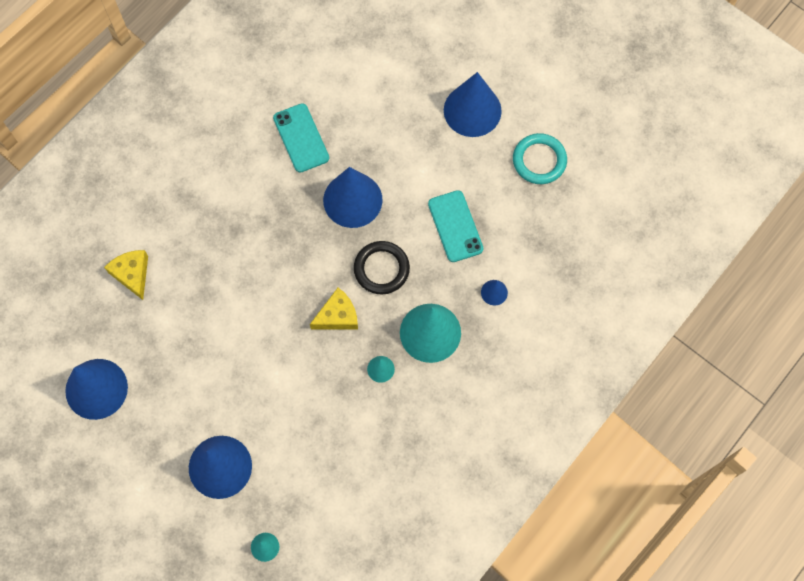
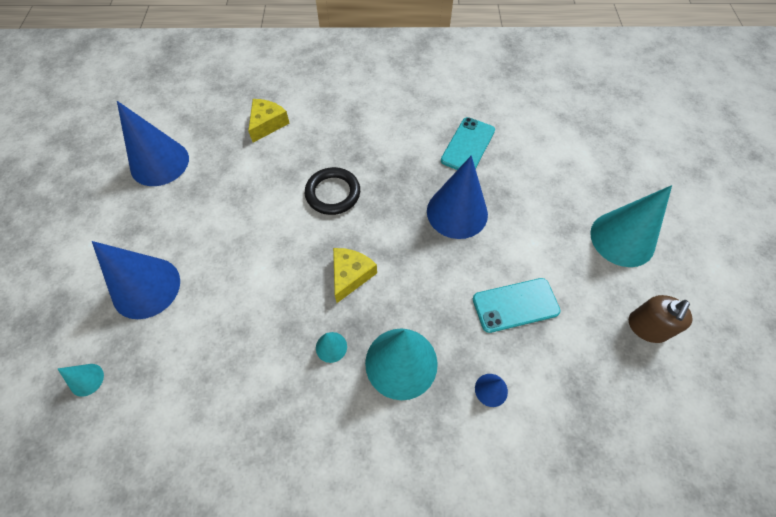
camera: 50 degrees right, 10 degrees down
(338, 316) = (350, 275): yellow cheese -> yellow cheese turned 90 degrees counterclockwise
(381, 269) = (421, 277): black ring -> black ring (333, 193)
(455, 226) = (515, 305): turquoise phone -> turquoise phone turned 45 degrees clockwise
(472, 110) = (622, 239): blue cone -> turquoise cone
(539, 160) = (647, 327): turquoise ring -> brown soap dispenser

